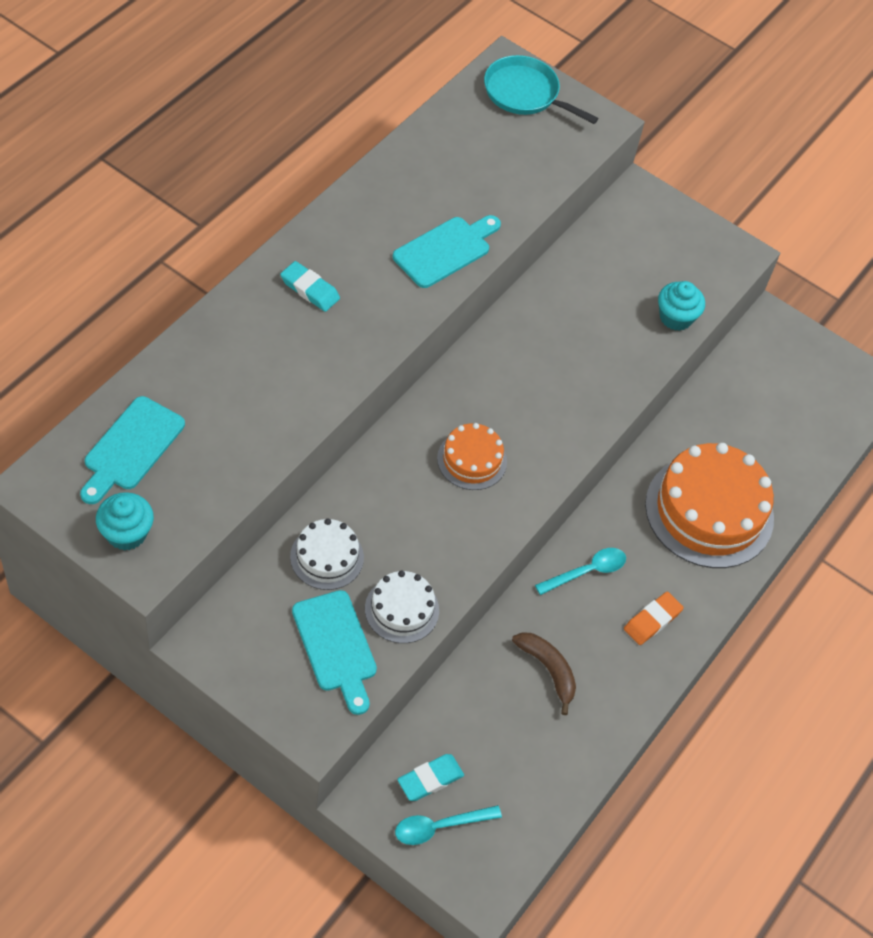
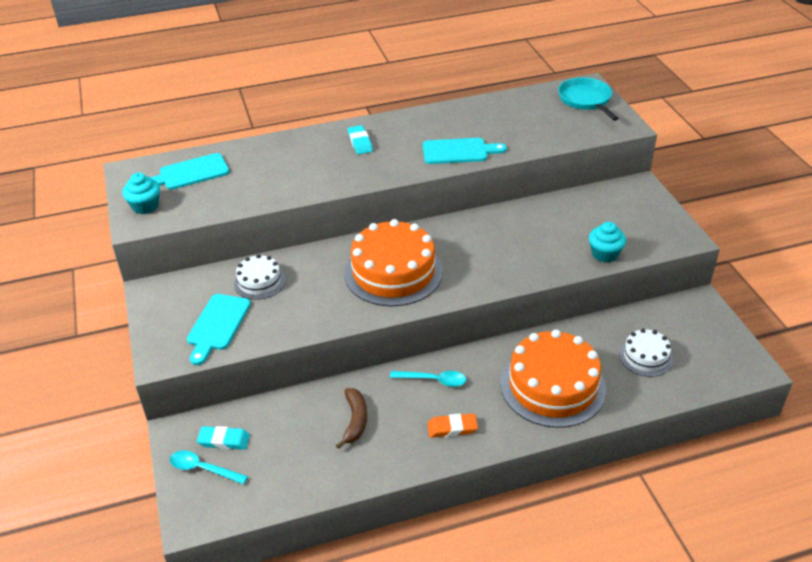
camera: 45 degrees right, 15 degrees down
(402, 609) = (273, 325): white cake -> white cake (645, 357)
(472, 460) = (393, 272): orange cake -> orange cake, size x1.94

